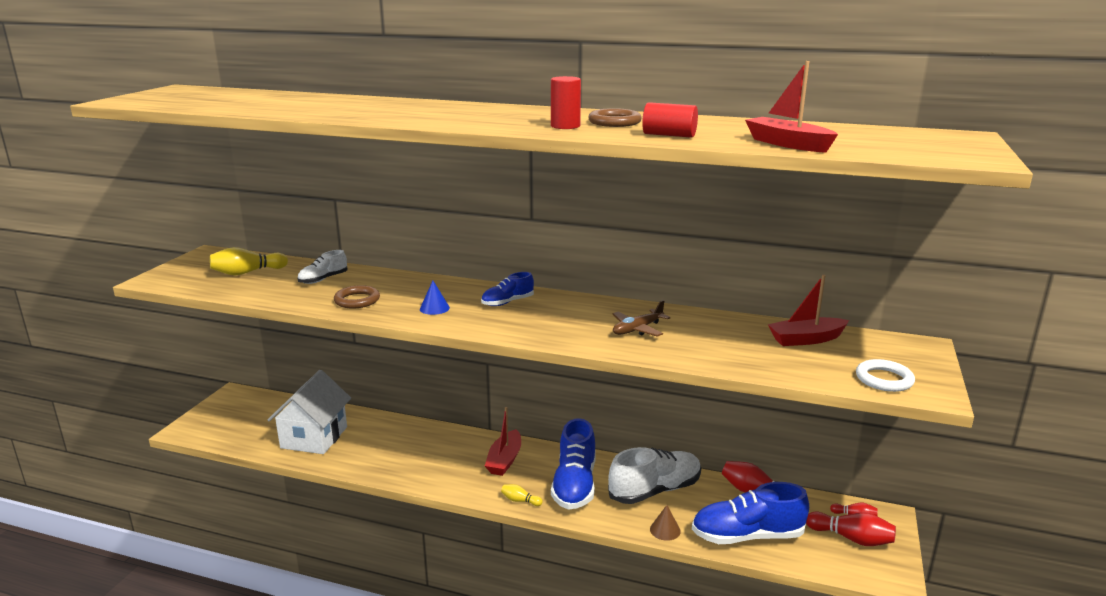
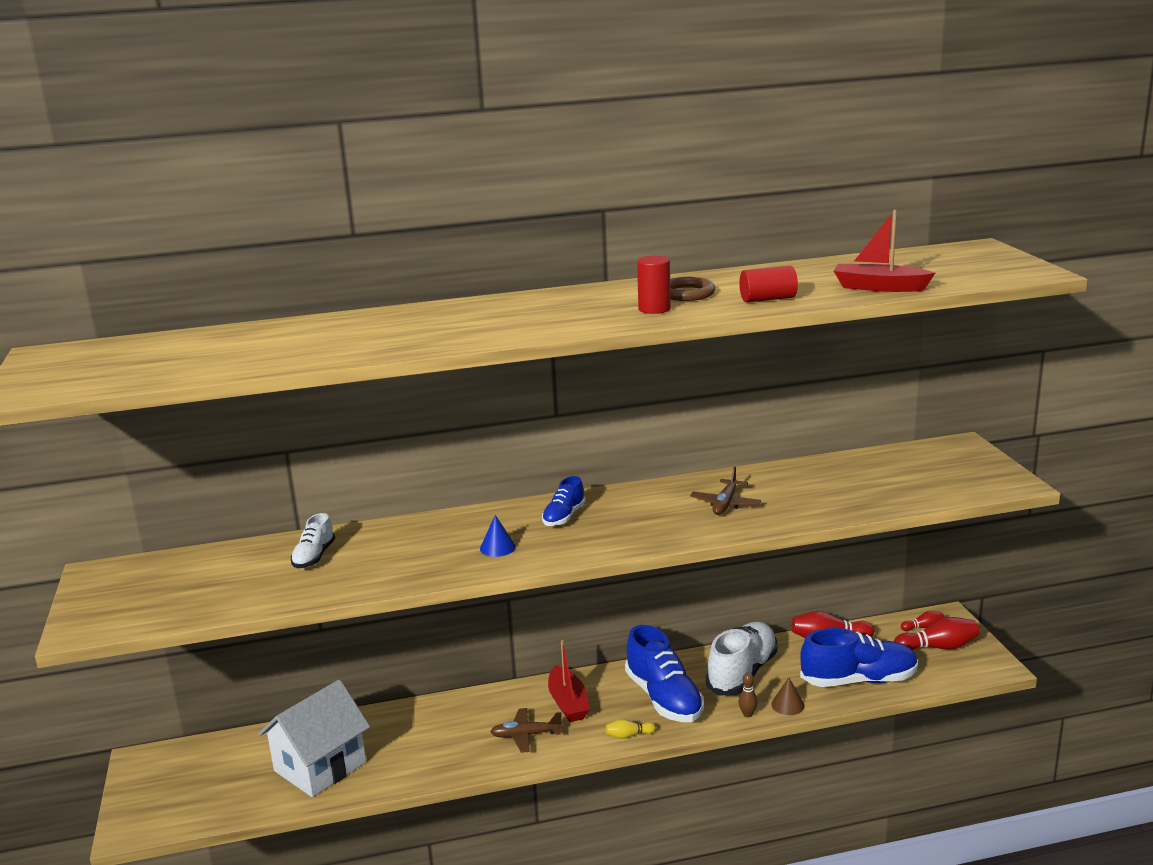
camera: 30 degrees left, 0 degrees up
(247, 272) = (199, 579): yellow bowling pin -> none
(314, 437) = (320, 766): white house -> white house turned 60 degrees clockwise
(357, 300) = (397, 567): brown ring -> none
(452, 470) = (525, 735): none -> brown plane
(625, 523) = (747, 714): none -> brown bowling pin
(747, 536) = (859, 680): blue shoe -> blue shoe turned 150 degrees counterclockwise
(806, 339) = (873, 467): red boat -> none
(884, 379) = (970, 484): white ring -> none

